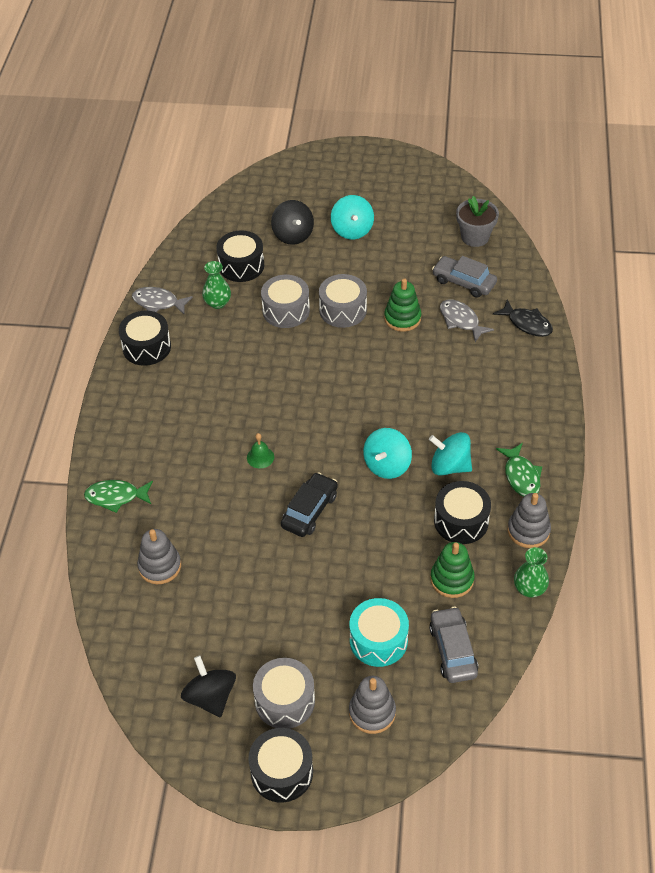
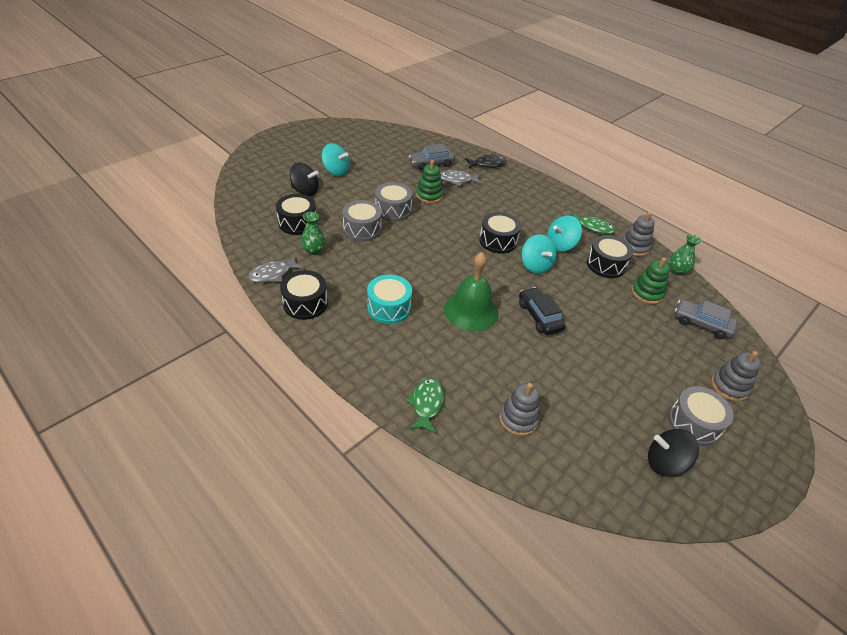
camera: 55 degrees left, 5 degrees down
(116, 497) = (426, 404): green fish -> green fish turned 150 degrees clockwise
(260, 457) = (471, 311): green bell -> green bell, size x2.38
(282, 772) = (756, 462): black drum -> black drum (498, 241)
(378, 640) = (672, 349): turquoise drum -> turquoise drum (389, 307)
(475, 237) = (404, 142): grey flower pot -> none

